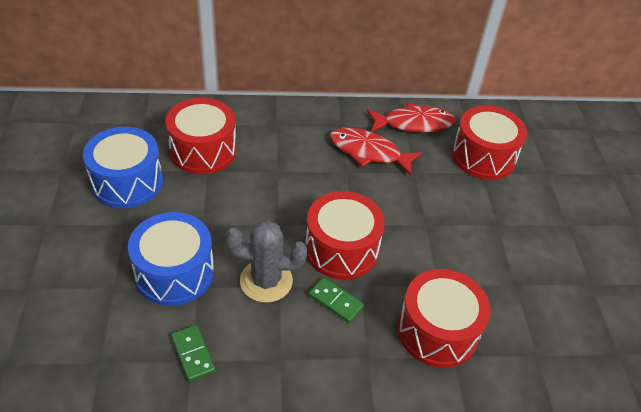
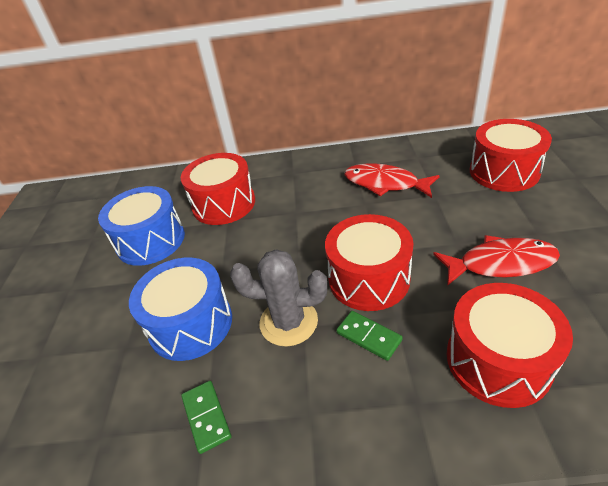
camera: 10 degrees right, 5 degrees down
(414, 123) = (426, 153): red fish -> red fish (500, 263)

